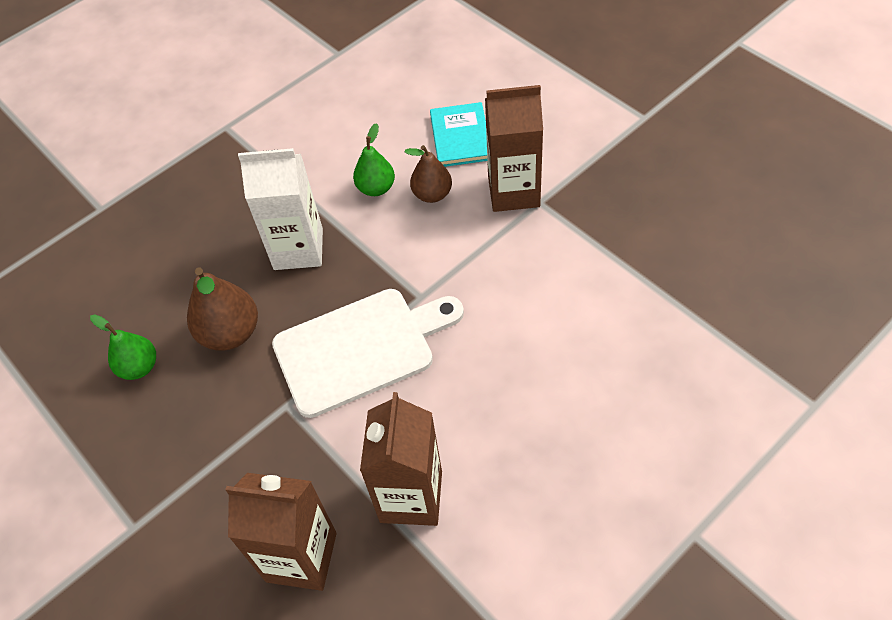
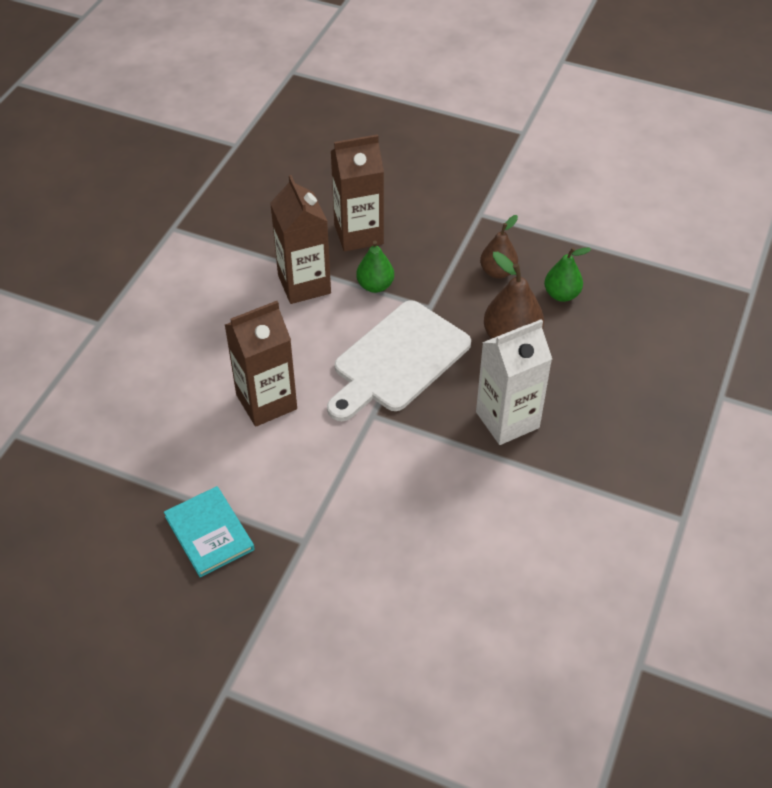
camera: 150 degrees right, 5 degrees down
(376, 188) = (475, 502): green pear -> green pear (375, 286)
(432, 194) = (415, 513): brown pear -> brown pear (497, 272)
(460, 137) = (422, 591): turquoise book -> turquoise book (209, 533)
(513, 191) = (335, 544): brown carton -> brown carton (266, 402)

